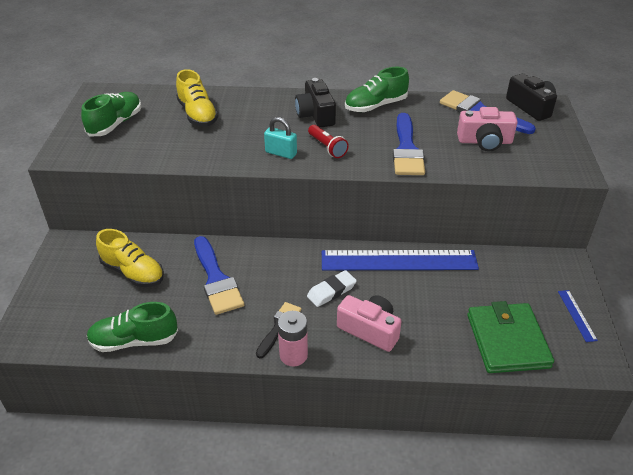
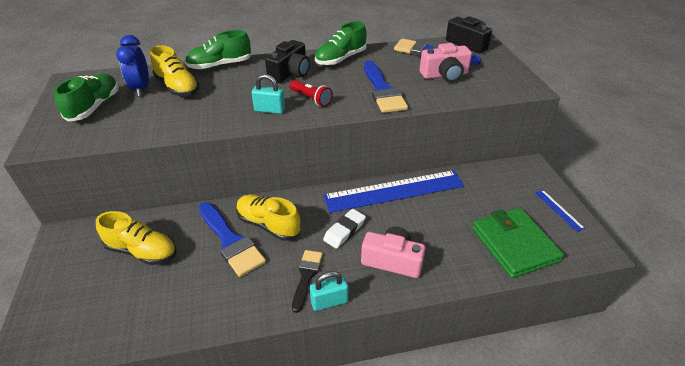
camera: 15 degrees left, 0 degrees up
(134, 341) = (160, 324): green shoe -> green shoe (220, 65)
(163, 111) = (141, 88): none -> blue clock
(257, 270) = (268, 224): none -> yellow shoe
(293, 355) = (329, 301): pink battery -> turquoise padlock
(315, 115) = (290, 73): black camera -> black camera turned 120 degrees counterclockwise

